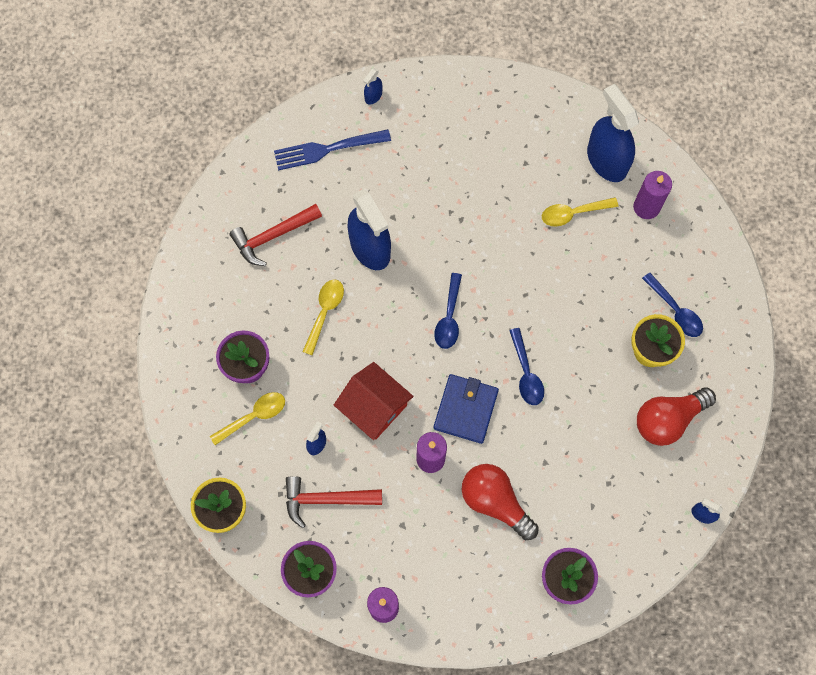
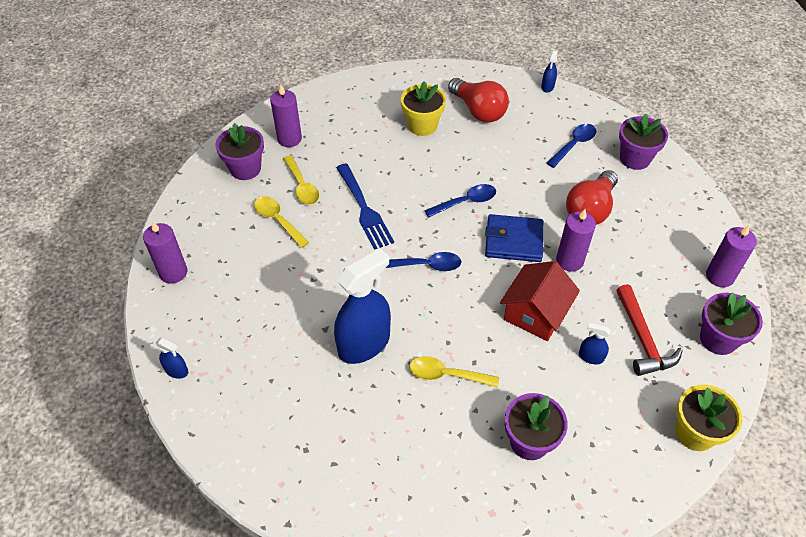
camera: 100 degrees left, 20 degrees down
(254, 416) = (583, 423): yellow spoon -> yellow spoon (278, 220)
(273, 236) = (366, 445): red hammer -> none
(327, 149) = (248, 407): blue fork -> blue fork (364, 209)
(479, 93) = (173, 272): none -> purple candle
(606, 160) = (245, 169): blue spray bottle -> purple flower pot
(675, 310) = (383, 114): blue spoon -> blue spoon (574, 145)

